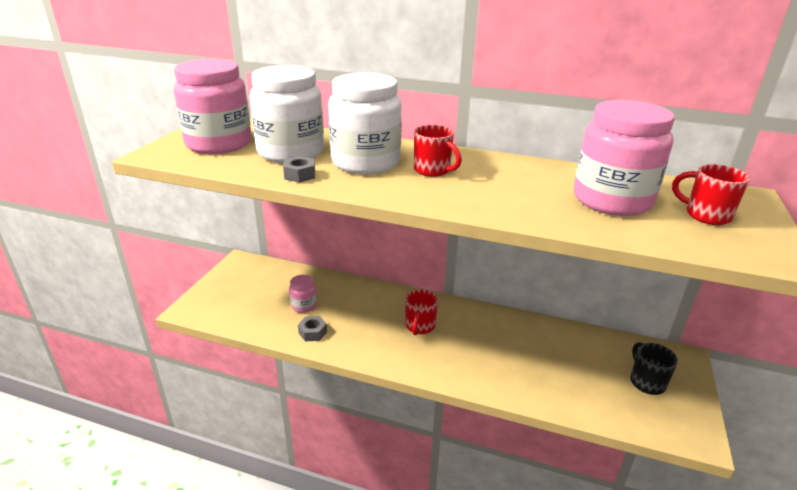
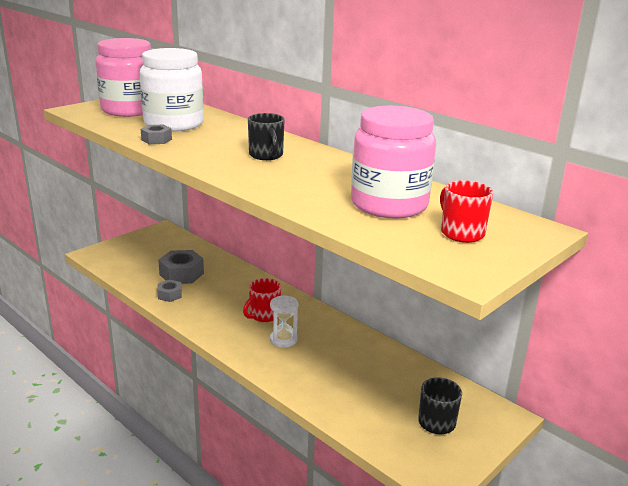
camera: 25 degrees right, 5 degrees down
(304, 305) = (181, 274): pink jar -> grey nut
(365, 162) = (220, 140): white jar -> none
(433, 170) = (266, 155): red mug -> black mug
(459, 346) = (283, 339): none -> white hourglass

